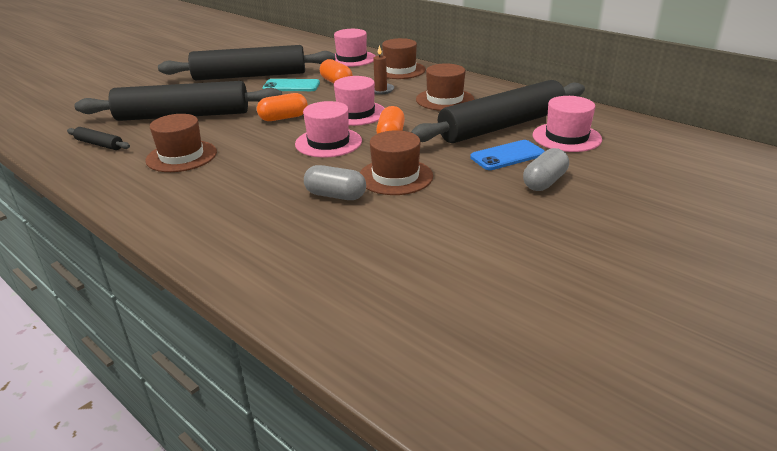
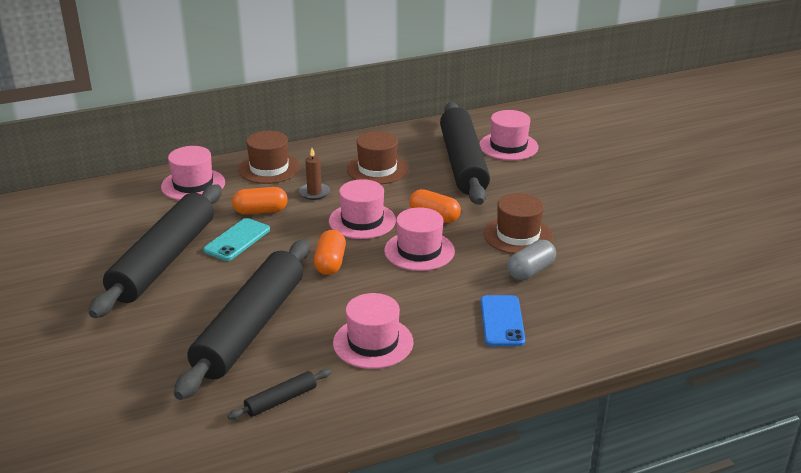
camera: 65 degrees left, 0 degrees up
(181, 156) = (373, 342): brown hat -> pink hat
(507, 156) = (520, 179): blue phone -> blue phone (502, 321)
(544, 182) = (574, 180): grey capsule -> none

